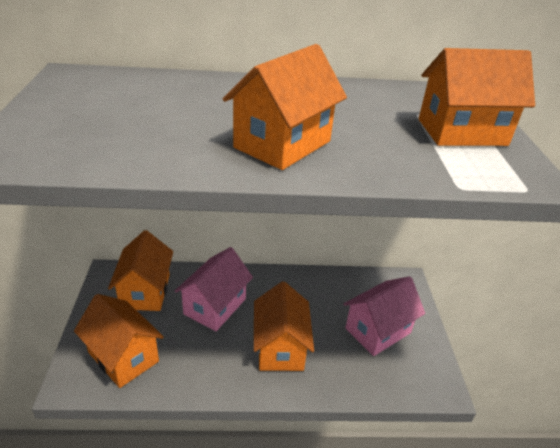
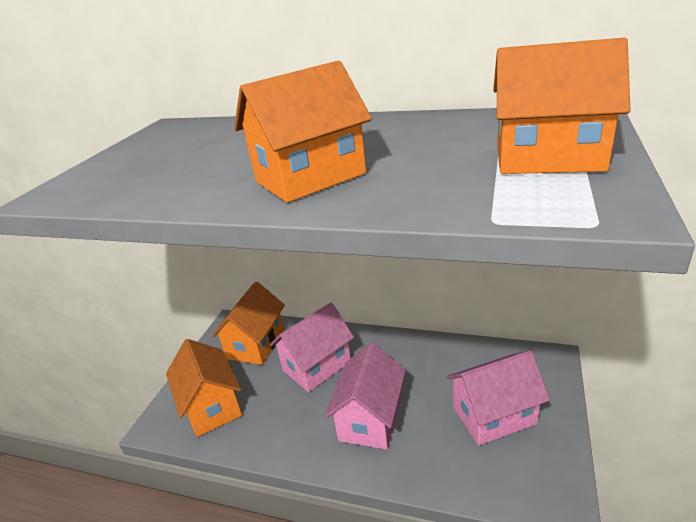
camera: 25 degrees right, 5 degrees down
(280, 347) = (370, 419): orange house -> pink house

